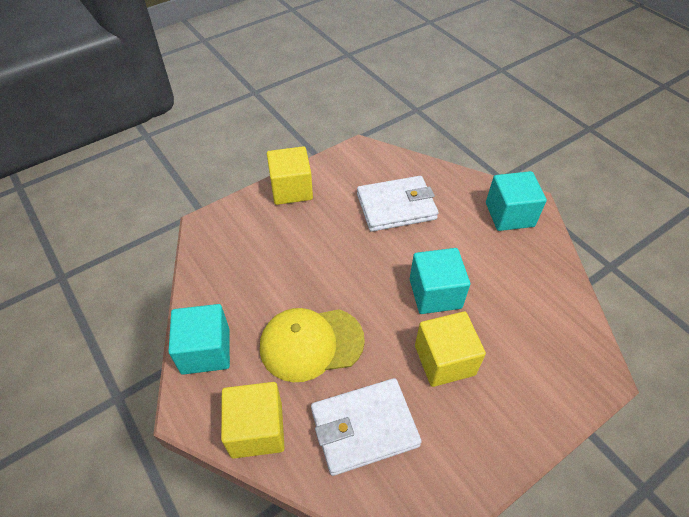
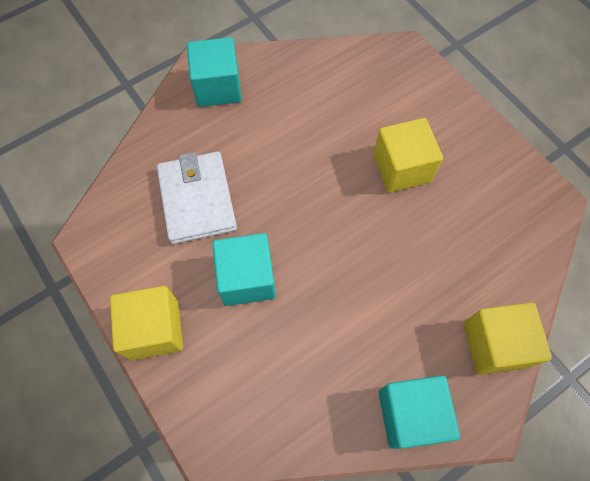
camera: 90 degrees left, 15 degrees up
(311, 343) = (392, 294): yellow cap -> none
(364, 427) = (478, 242): white wallet -> none
(435, 293) = (324, 169): turquoise cube -> turquoise cube (247, 278)

